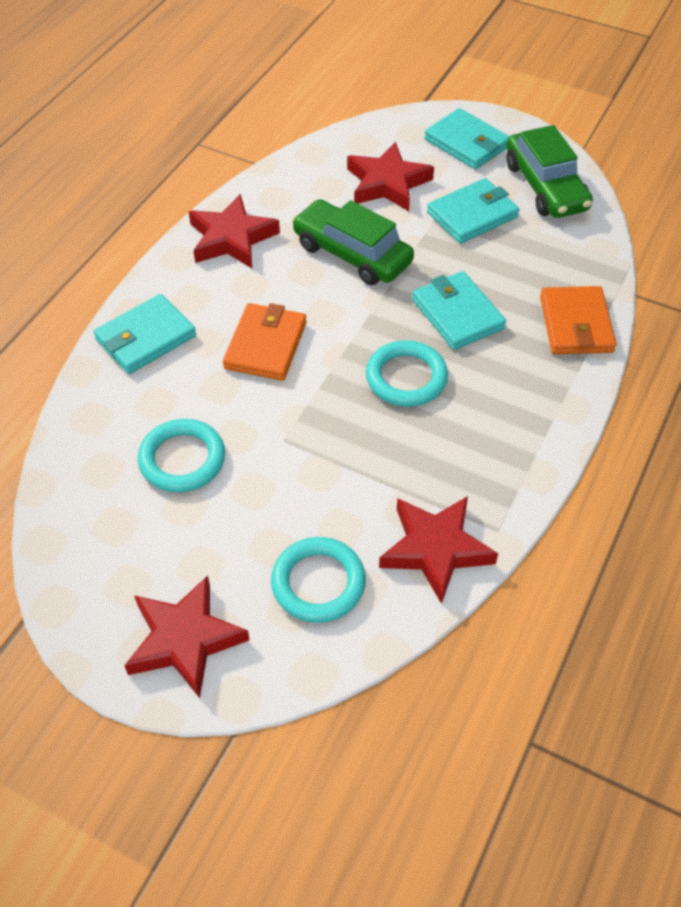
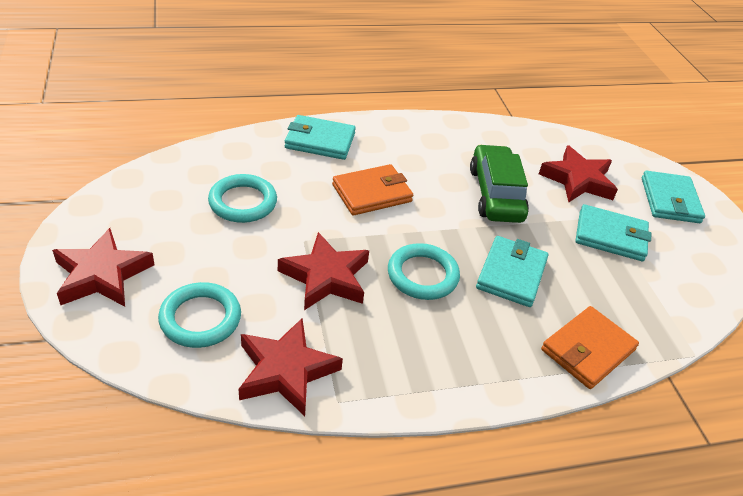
camera: 45 degrees right, 10 degrees down
(231, 238) = (438, 136): red star -> red star (326, 277)
(545, 186) = (693, 263): green car -> none

